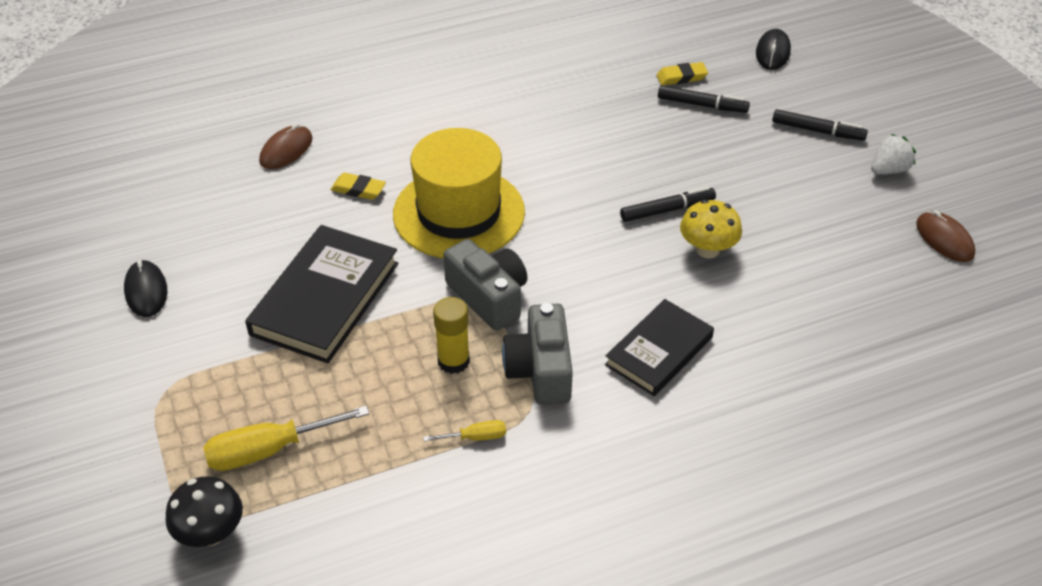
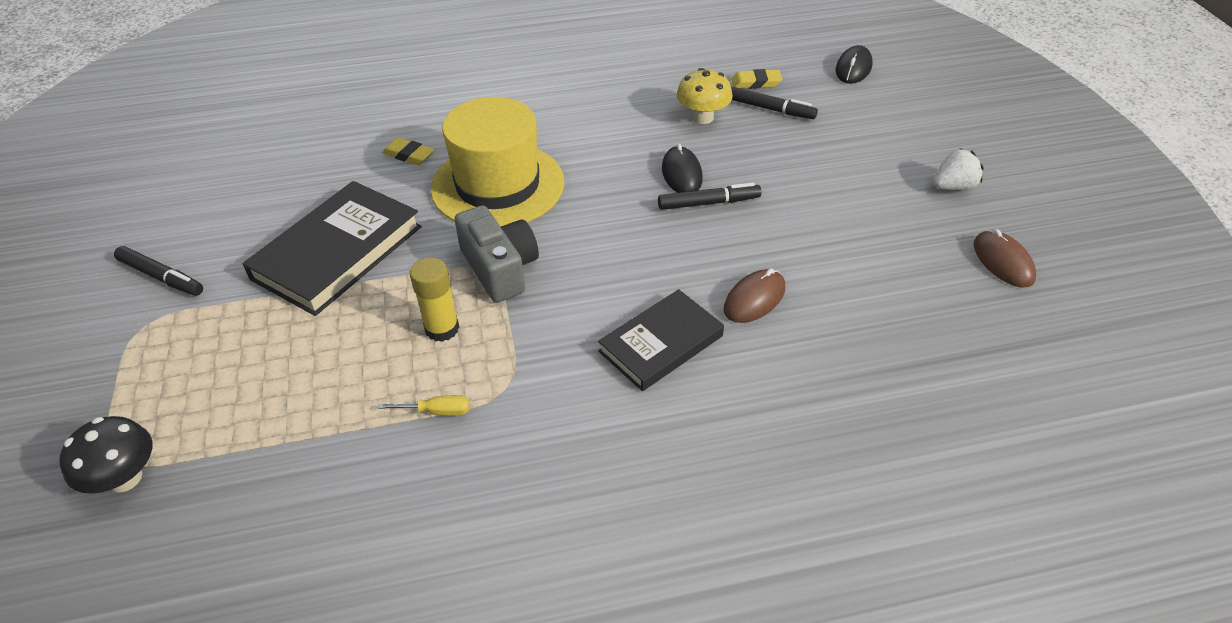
camera: 10 degrees right, 0 degrees up
(146, 291) = (172, 227): black mouse -> black mouse (681, 174)
(269, 450) = (221, 397): yellow screwdriver -> none
(286, 150) = (355, 114): brown mouse -> brown mouse (754, 299)
(540, 370) = (528, 348): grey camera -> none
(707, 249) = (740, 245): yellow mushroom -> yellow mushroom (702, 117)
(818, 131) = (884, 143): black marker -> black marker (161, 277)

